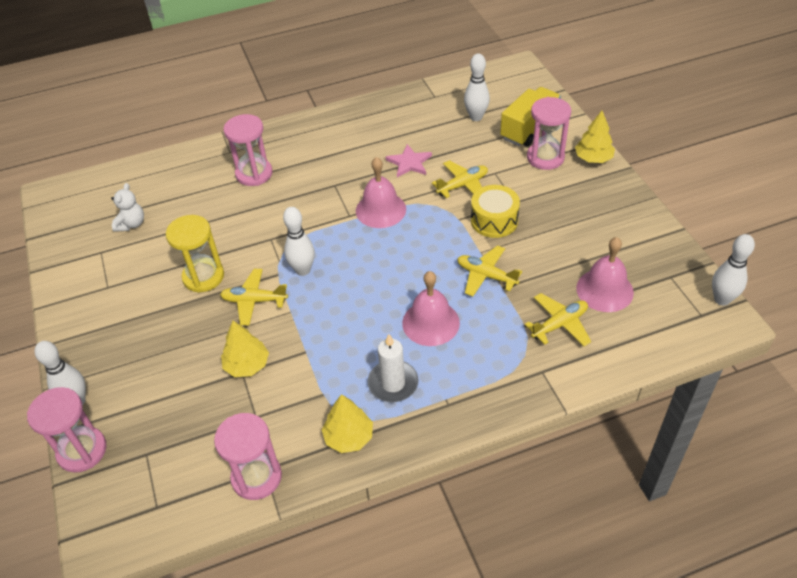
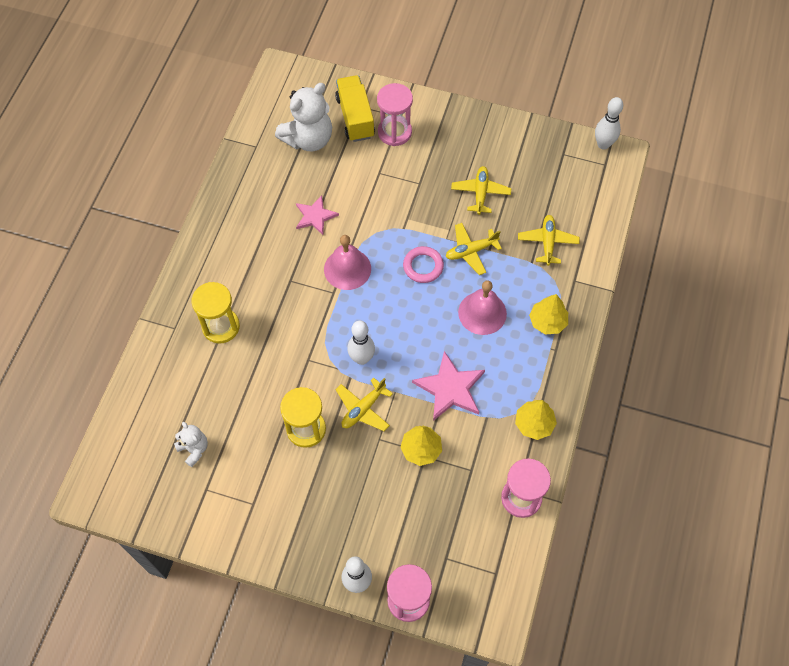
camera: 55 degrees left, 15 degrees up
(254, 174) = (221, 327): pink hourglass -> yellow hourglass
(329, 348) = (450, 388): none -> pink star
(393, 383) = (513, 370): white candle -> none
(435, 254) = (423, 266): none -> pink ring
(463, 185) = (372, 201): yellow plane -> yellow plane (480, 193)
(476, 117) = (308, 139): white bowling pin -> white teddy bear
(494, 220) = (425, 209): yellow drum -> none
(593, 158) = (423, 106): yellow tree -> yellow tree (547, 321)
(604, 290) = (542, 196): pink bell -> none

